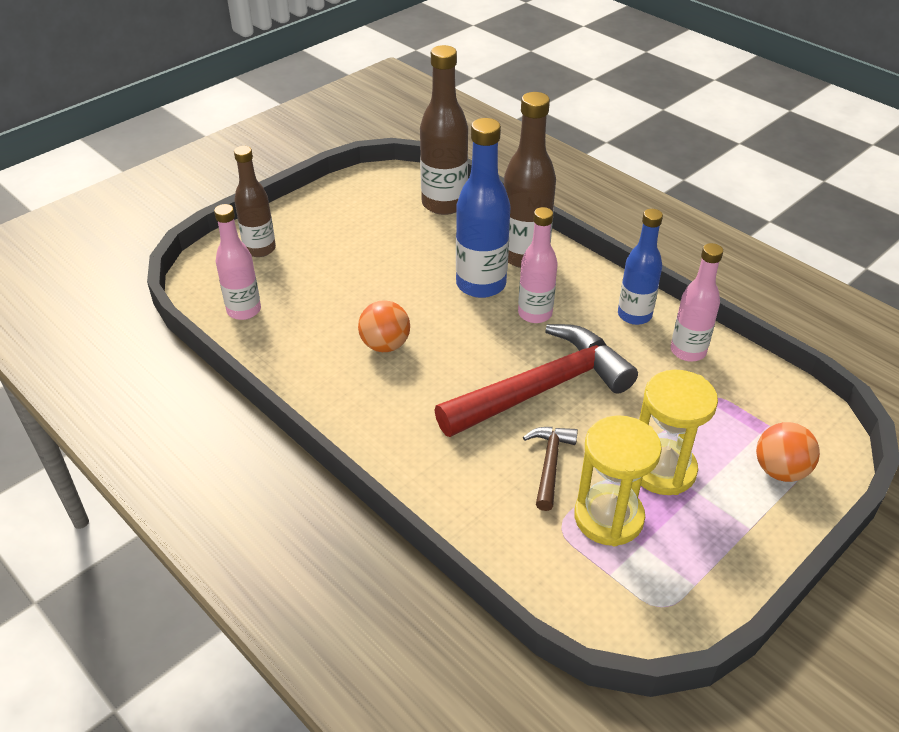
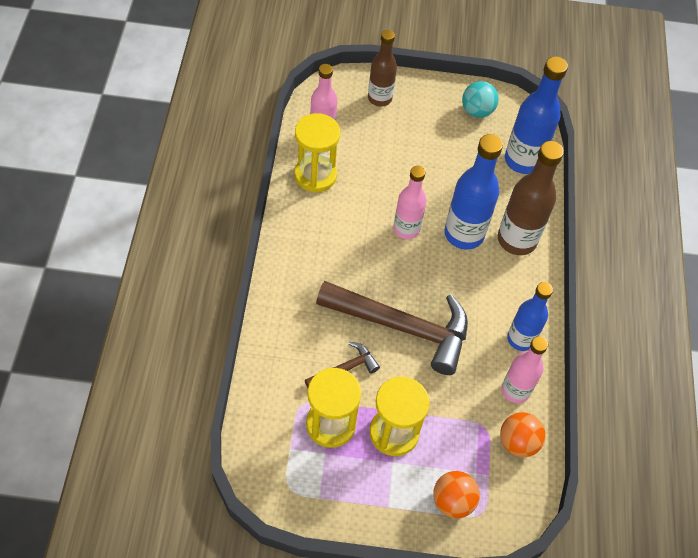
camera: 45 degrees right, 15 degrees up
(289, 346) = (315, 175): none -> yellow hourglass
(357, 199) = (477, 111): none -> turquoise ball
(385, 345) = (361, 221): orange ball -> orange ball (518, 442)
(444, 204) = (523, 160): brown bottle -> blue bottle
(535, 314) = (466, 281): pink bottle -> pink bottle (406, 229)
(542, 388) = (403, 327): red hammer -> brown hammer

